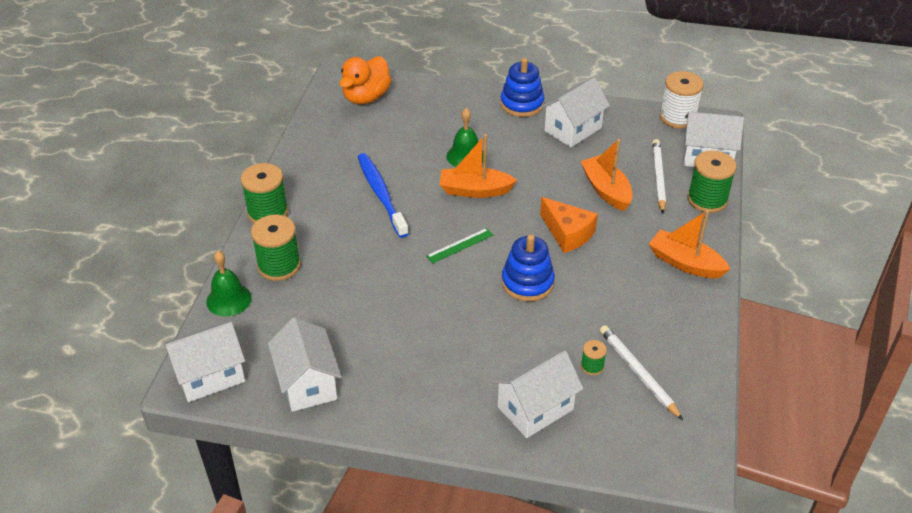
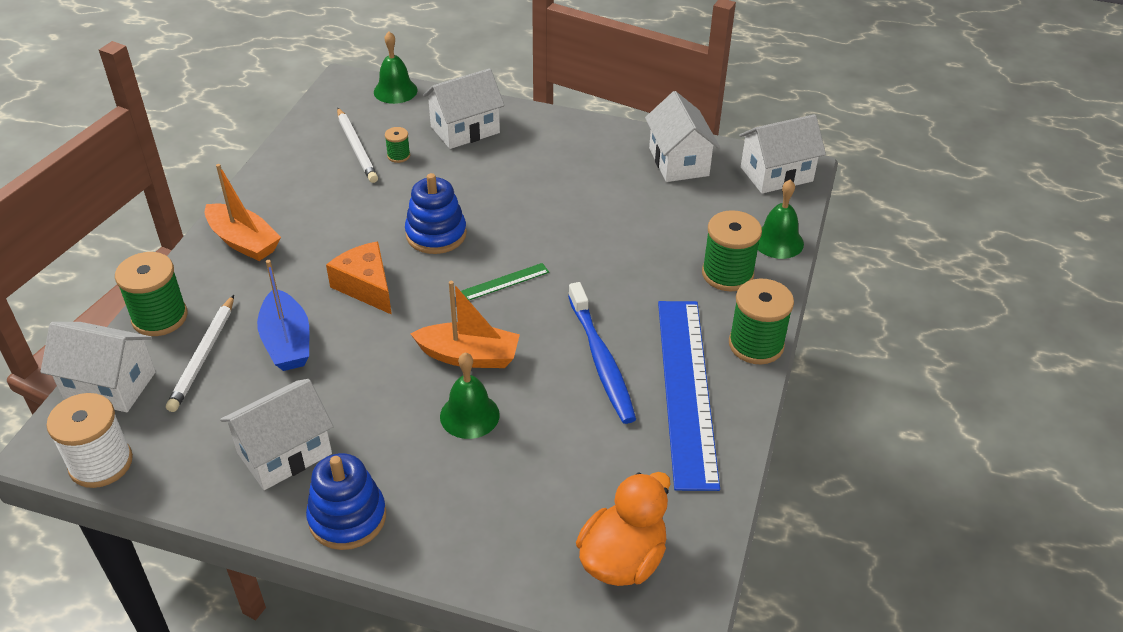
camera: 175 degrees left, 0 degrees up
(322, 180) = (686, 389): none -> blue ruler
(606, 190) = (287, 342): orange boat -> blue boat
(632, 463) = (395, 91): none -> green bell

